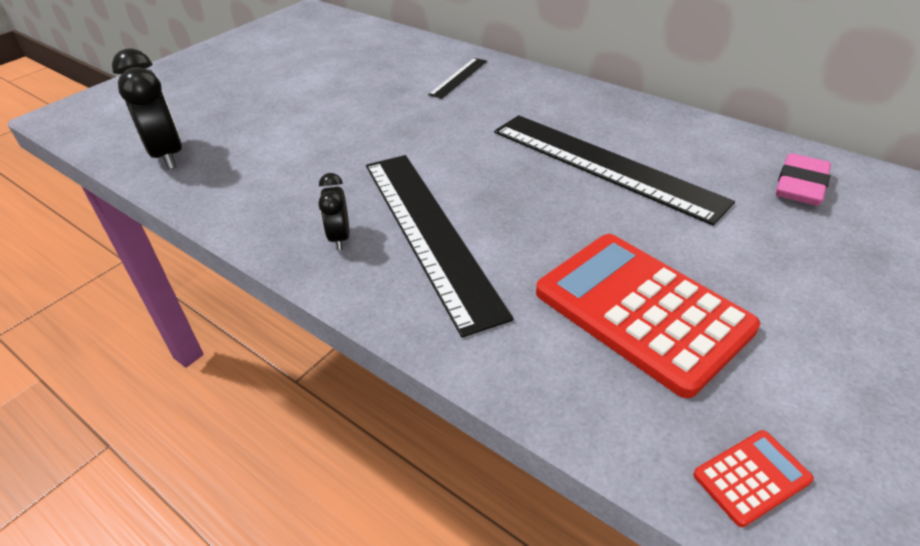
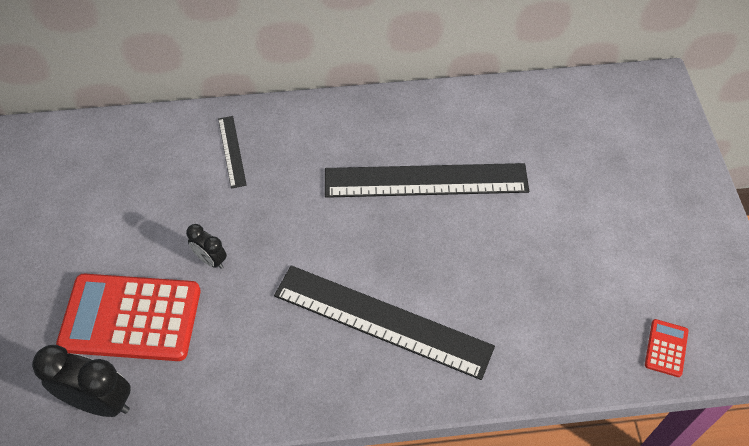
camera: 45 degrees left, 15 degrees up
(340, 238) = (332, 369): black clock -> black clock (211, 260)
(642, 310) = (547, 287): red calculator -> red calculator (131, 317)
(800, 185) = (545, 122): pink eraser -> none

